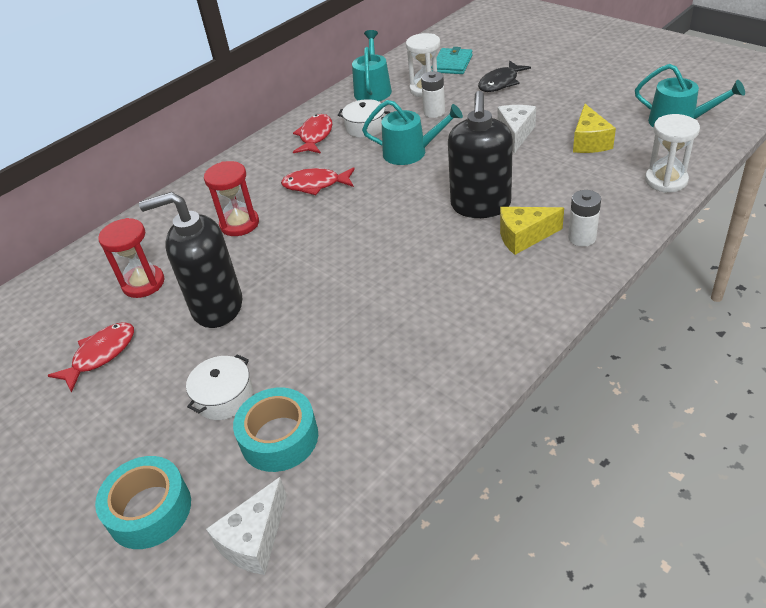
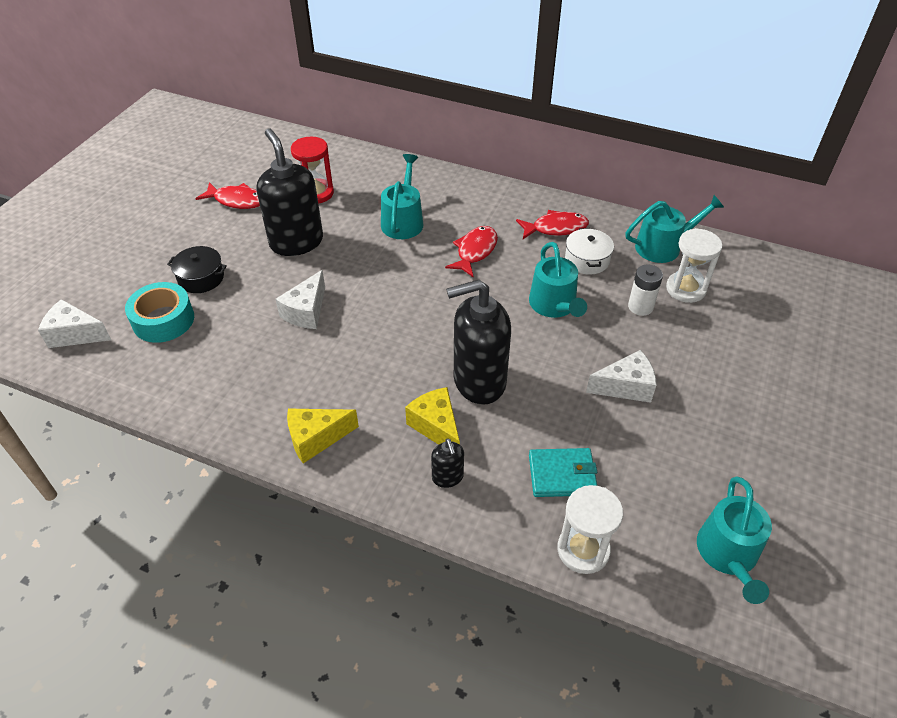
camera: 65 degrees right, 5 degrees up
(149, 510) = (100, 275): turquoise tape -> none
(224, 397) = (201, 278): white pot -> black pot
(239, 224) = (403, 221): red hourglass -> turquoise watering can
(315, 185) = (475, 251): red fish -> red fish turned 45 degrees clockwise
(334, 308) = (306, 311): none -> white cheese
(452, 64) = (756, 299): turquoise wallet -> turquoise wallet (562, 475)
(500, 83) = (735, 352): black fish -> none
(582, 238) = (447, 477): white battery -> black soap dispenser
(589, 142) = (638, 461): yellow cheese -> yellow cheese (316, 438)

